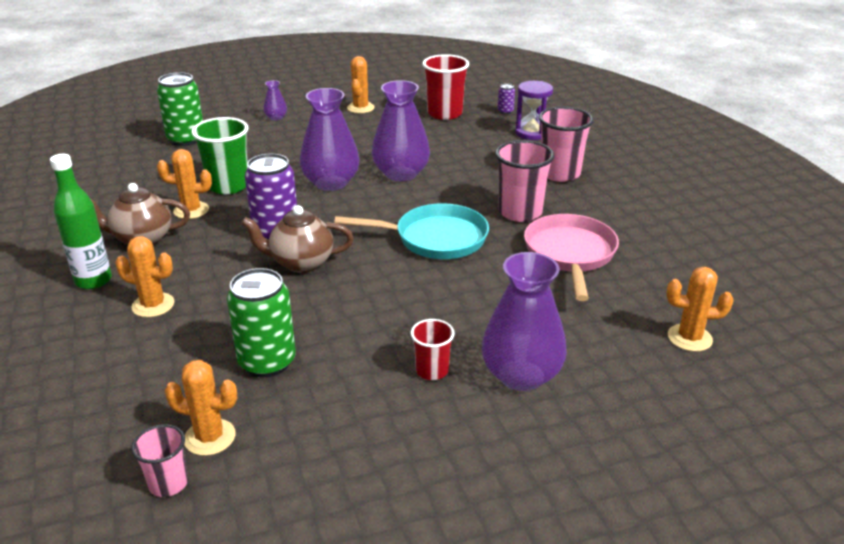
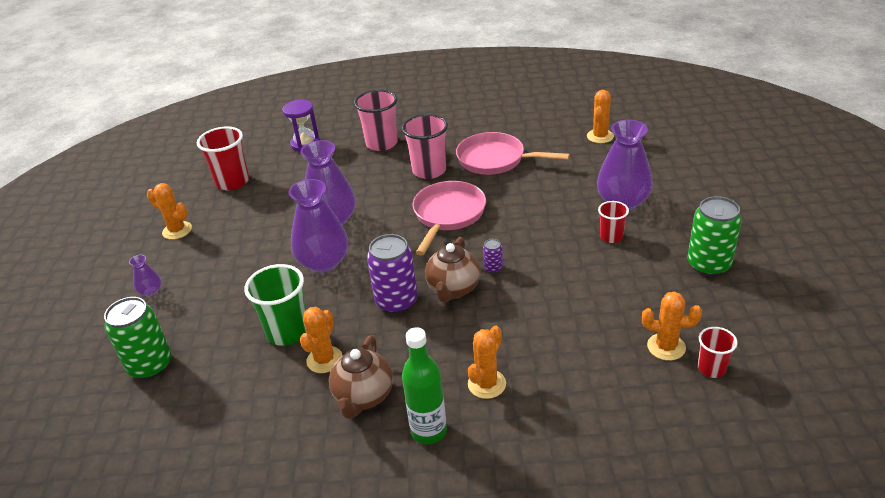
camera: 70 degrees left, 5 degrees up
(168, 483) = (711, 368): pink cup -> red cup
(210, 437) = (666, 347): orange cactus -> orange cactus turned 75 degrees clockwise
(267, 362) = (585, 314): green can -> green can (708, 265)
(435, 238) = (448, 215): turquoise pan -> pink pan
(505, 111) = (255, 150): purple can -> purple can (493, 268)

